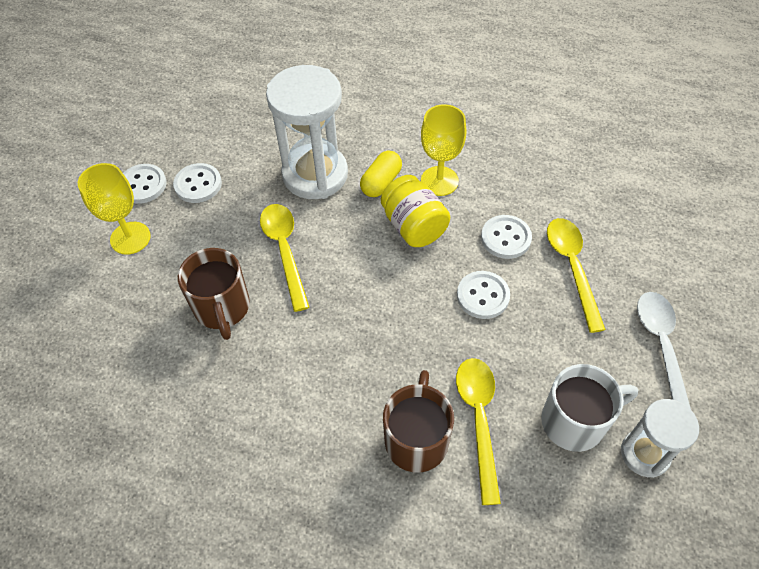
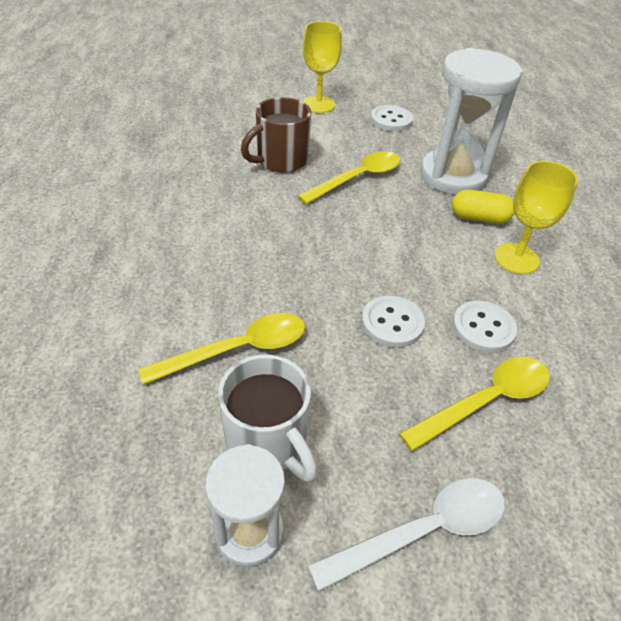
camera: 65 degrees right, 10 degrees down
(143, 185) = (370, 97): white button -> none
(414, 226) = (443, 252): yellow jar -> none
(416, 439) = (199, 306): brown mug -> none

